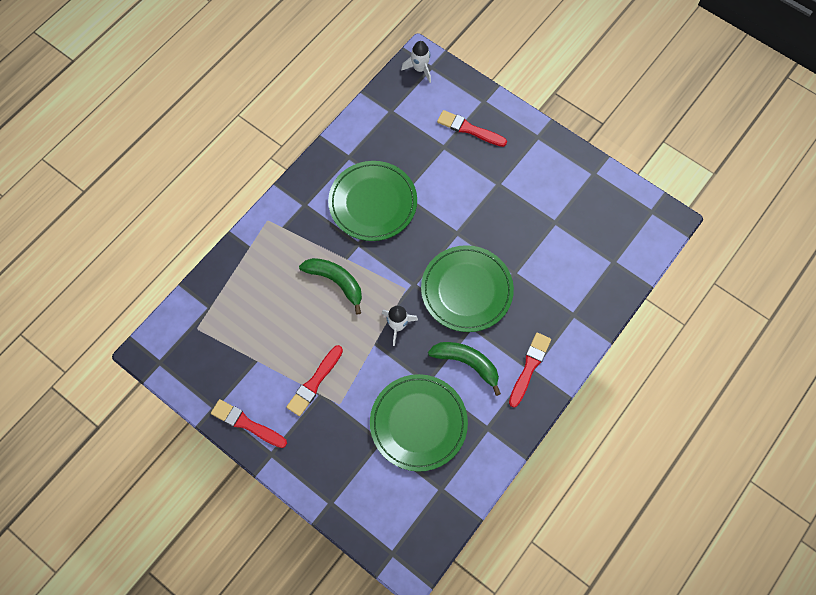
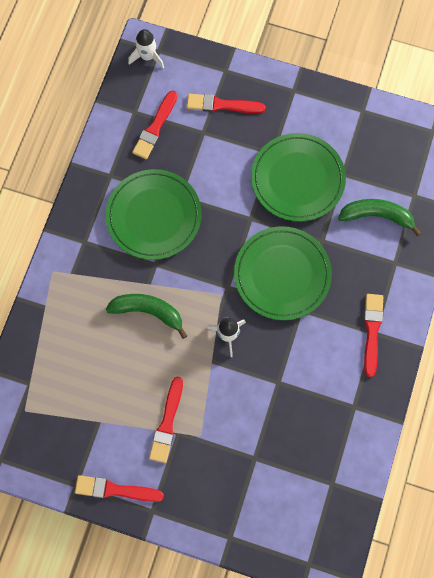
camera: 20 degrees left, 5 degrees up
(403, 129) = (155, 127): none -> red brush
(418, 423) = (285, 426): green plate -> green plate (297, 179)
(467, 363) = (310, 349): green banana -> green banana (377, 216)

